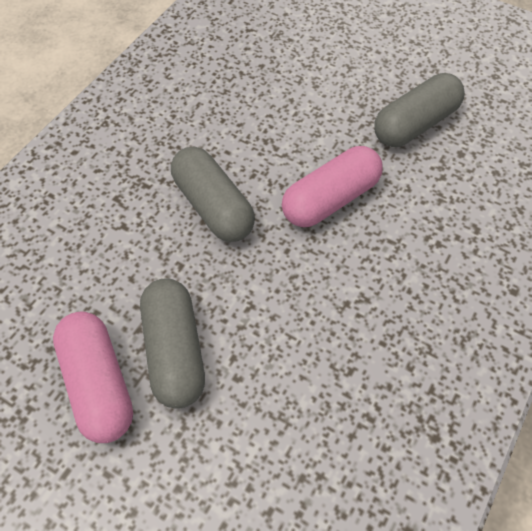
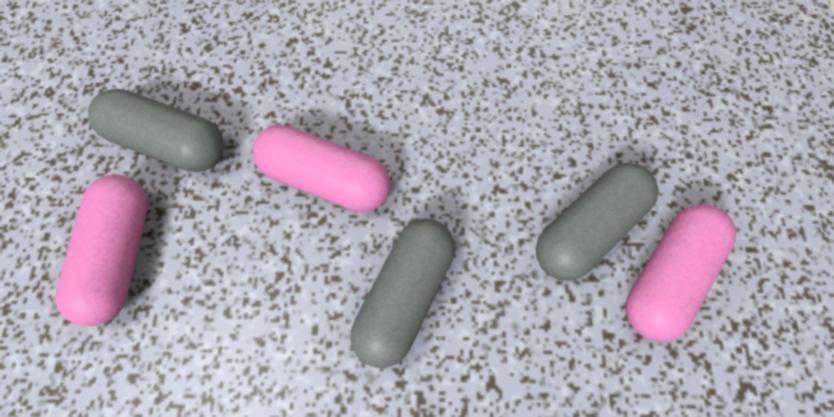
camera: 120 degrees left, 10 degrees up
(342, 79) = (120, 255): none -> pink capsule

